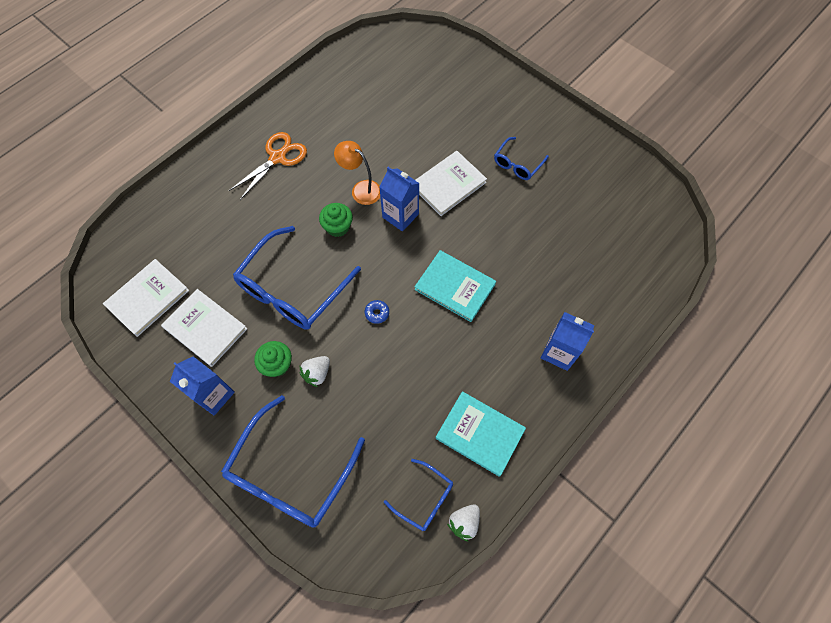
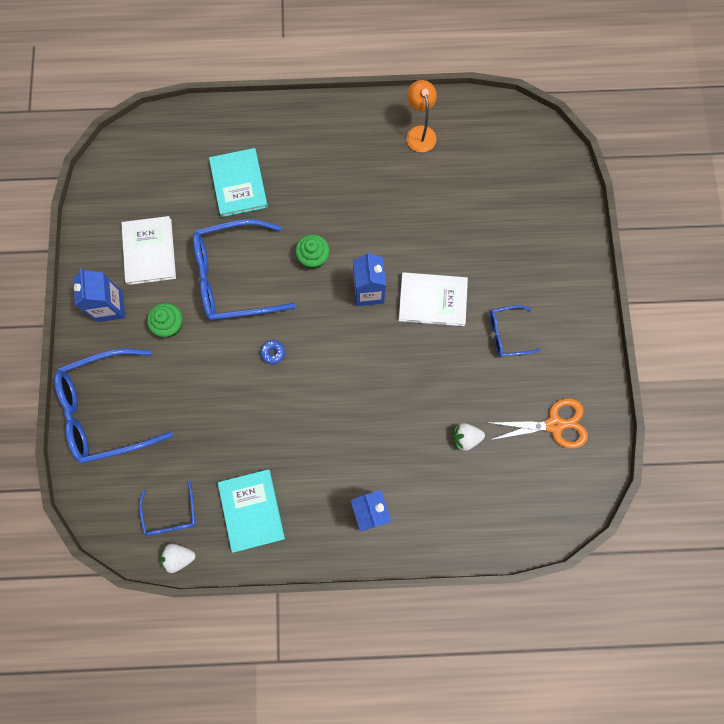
camera: 45 degrees right, 10 degrees up
(147, 298) = (133, 192): white book -> none
(277, 157) = (327, 157): orange scissors -> orange scissors (554, 425)
(317, 373) = (189, 357): white strawberry -> white strawberry (465, 438)
(361, 189) = (362, 242): orange lamp -> orange lamp (419, 133)
(455, 287) = (349, 387): turquoise book -> turquoise book (239, 184)

